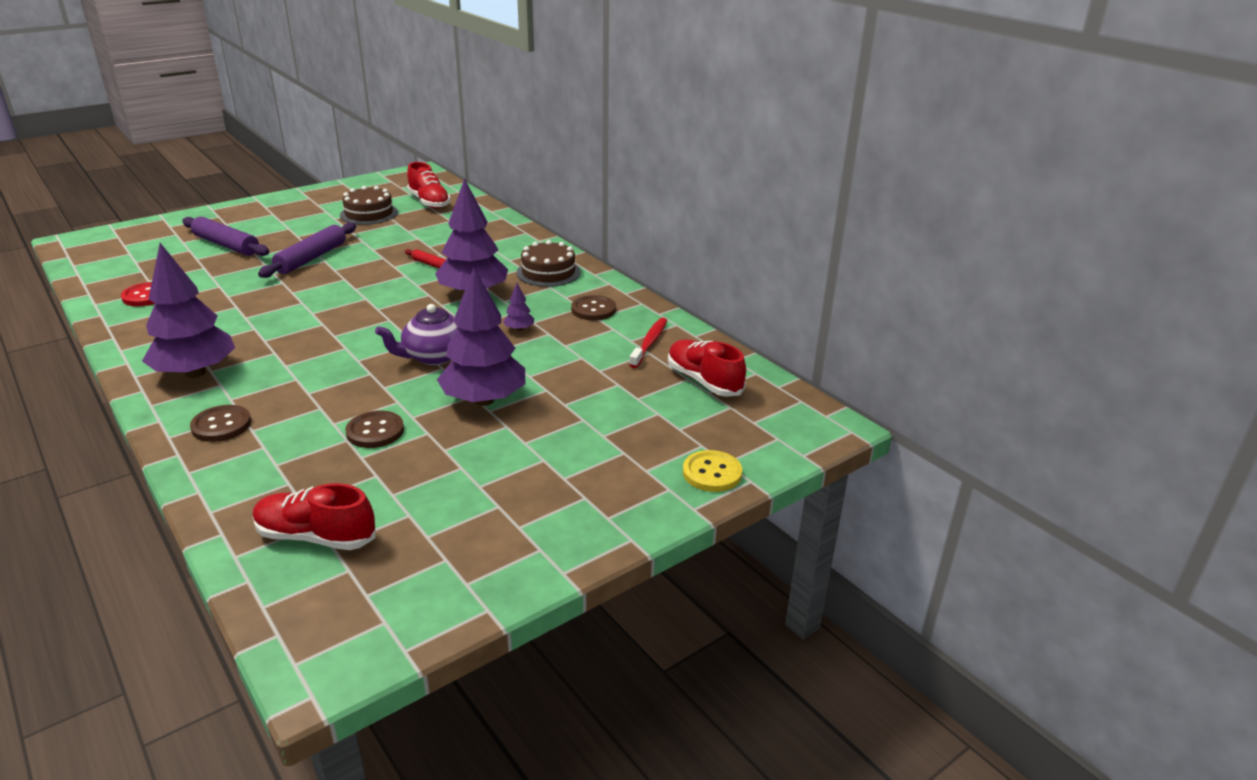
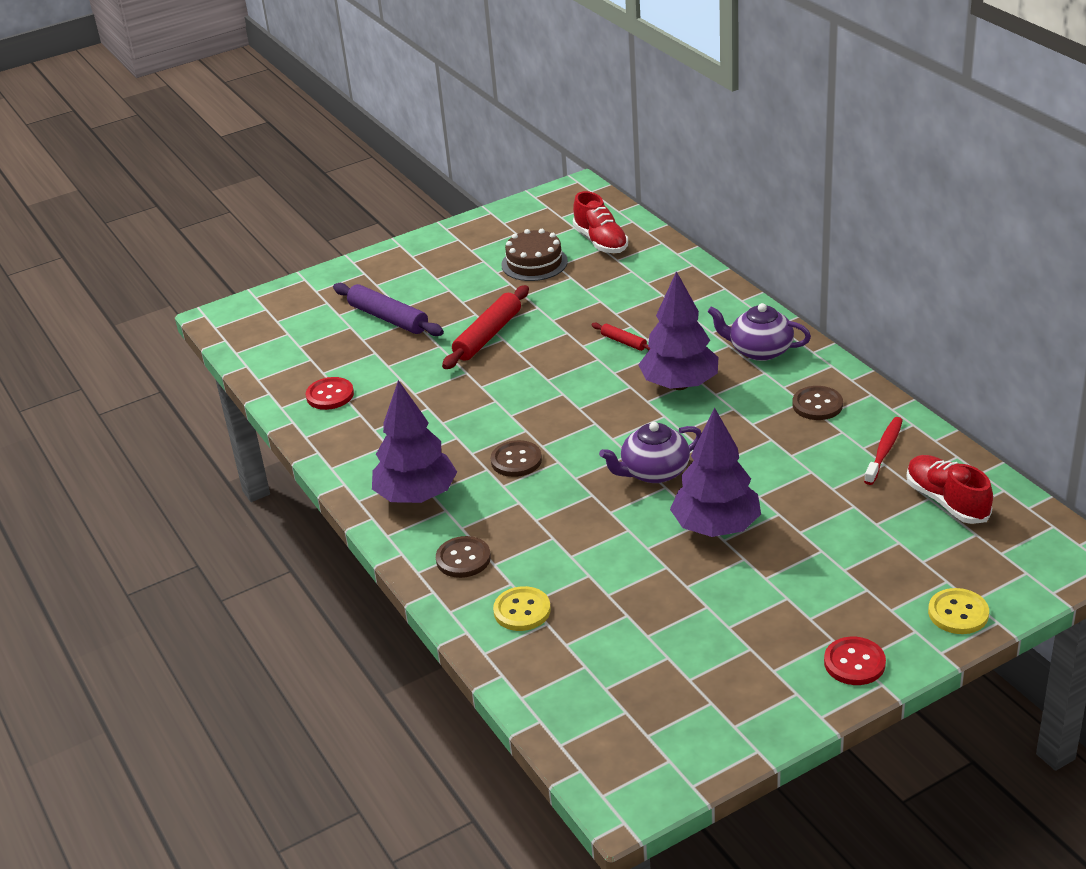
camera: 10 degrees right, 5 degrees up
(266, 471) = (522, 610): none -> yellow button
(312, 258) = (488, 335): purple rolling pin -> red rolling pin
(316, 537) = (588, 679): red shoe -> none
(375, 431) = (614, 565): brown button -> brown button (516, 460)
(519, 329) = (738, 434): purple tree -> none
(548, 272) = (759, 350): brown cake -> purple teapot
(604, 519) = (854, 663): none -> red button

